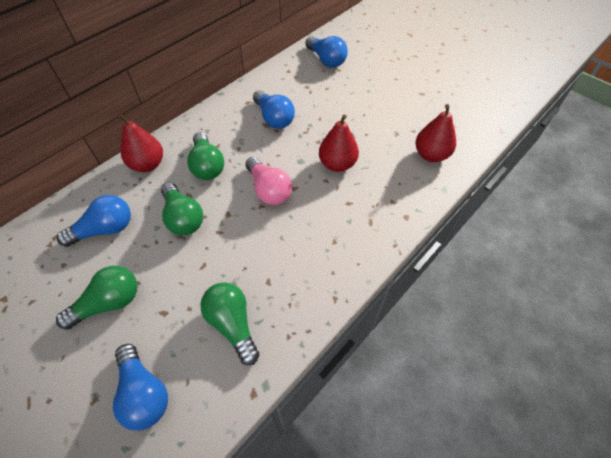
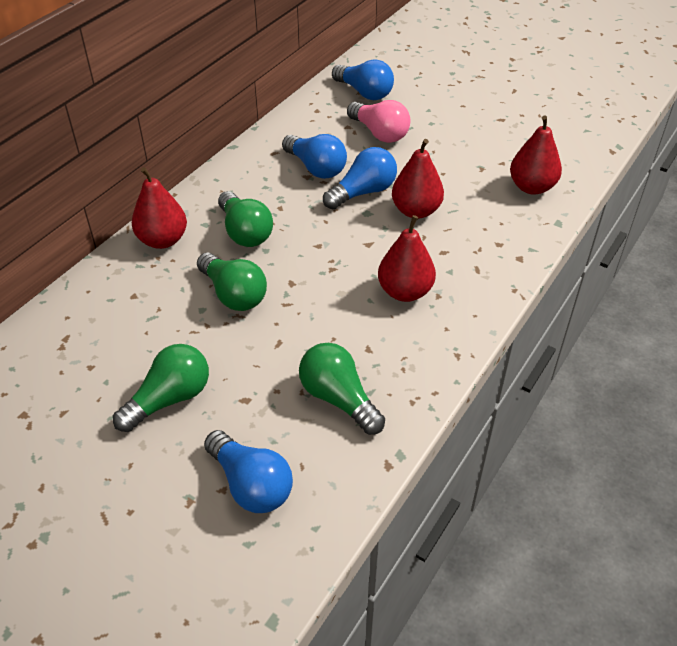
camera: 10 degrees left, 10 degrees down
(105, 229) = (132, 320): blue light bulb -> blue light bulb (363, 192)
(269, 190) = (336, 250): pink light bulb -> pink light bulb (379, 133)
(310, 234) = (405, 292): none -> red pear

